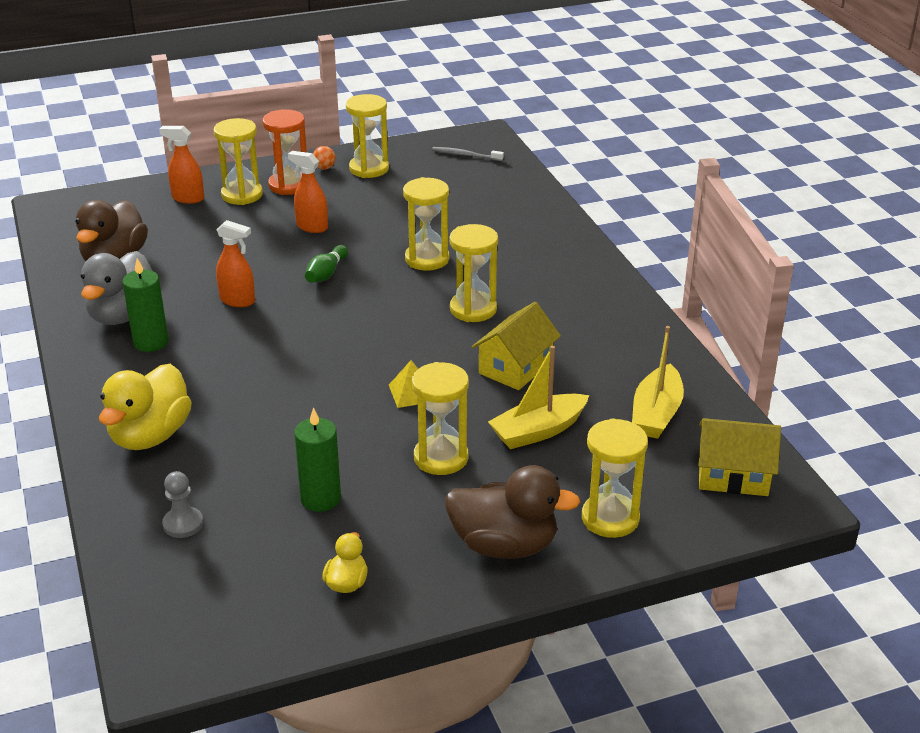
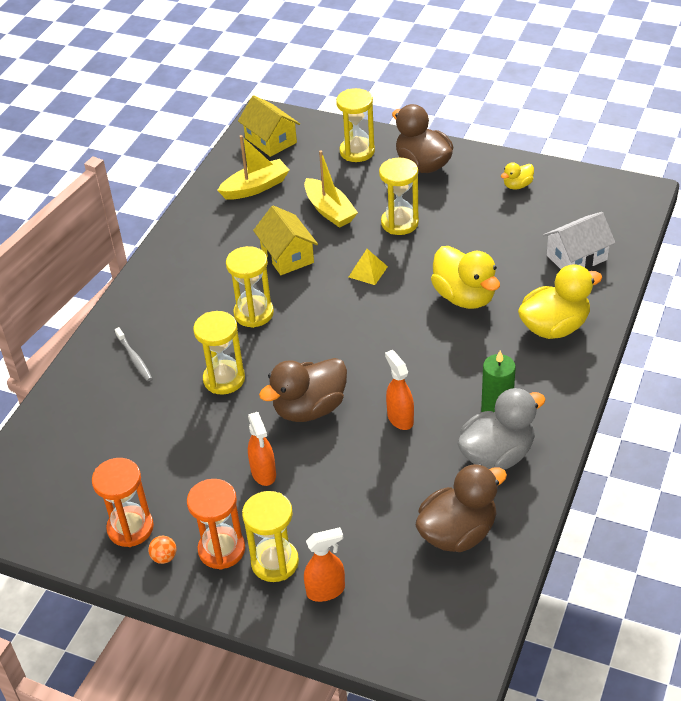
camera: 135 degrees left, 10 degrees up
(183, 524) = (576, 257): grey pawn -> white house
(187, 198) = (326, 591): orange spray bottle -> orange spray bottle turned 75 degrees counterclockwise
(279, 418) = (464, 297): none -> yellow duck
(320, 498) = (488, 233): green candle -> none
(326, 273) = (309, 408): green bowling pin -> brown duck
(369, 169) = (130, 528): yellow hourglass -> orange hourglass
(465, 155) = (33, 492): grey toothbrush -> grey toothbrush (134, 358)
(515, 367) = (287, 255): yellow house -> yellow house turned 75 degrees clockwise
(538, 431) = (329, 210): yellow boat -> yellow boat turned 45 degrees clockwise

